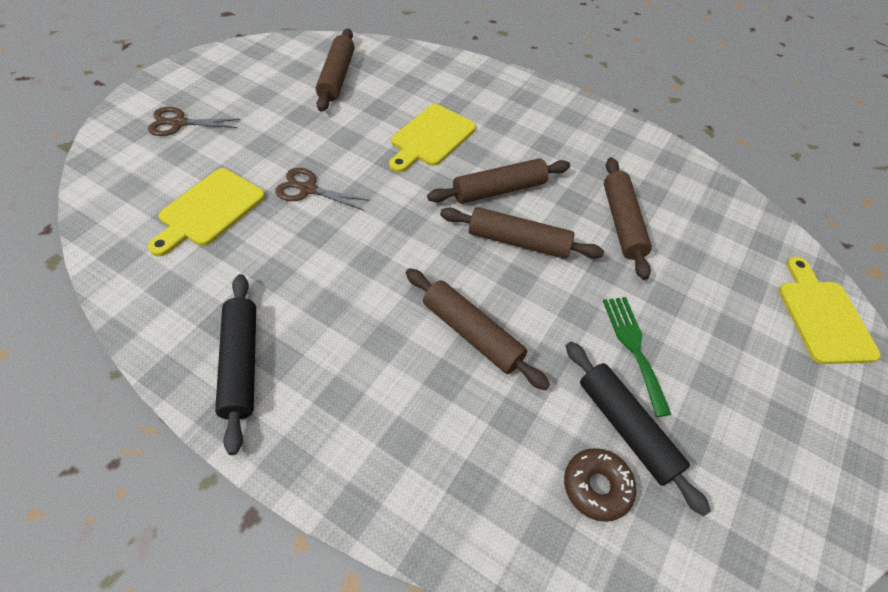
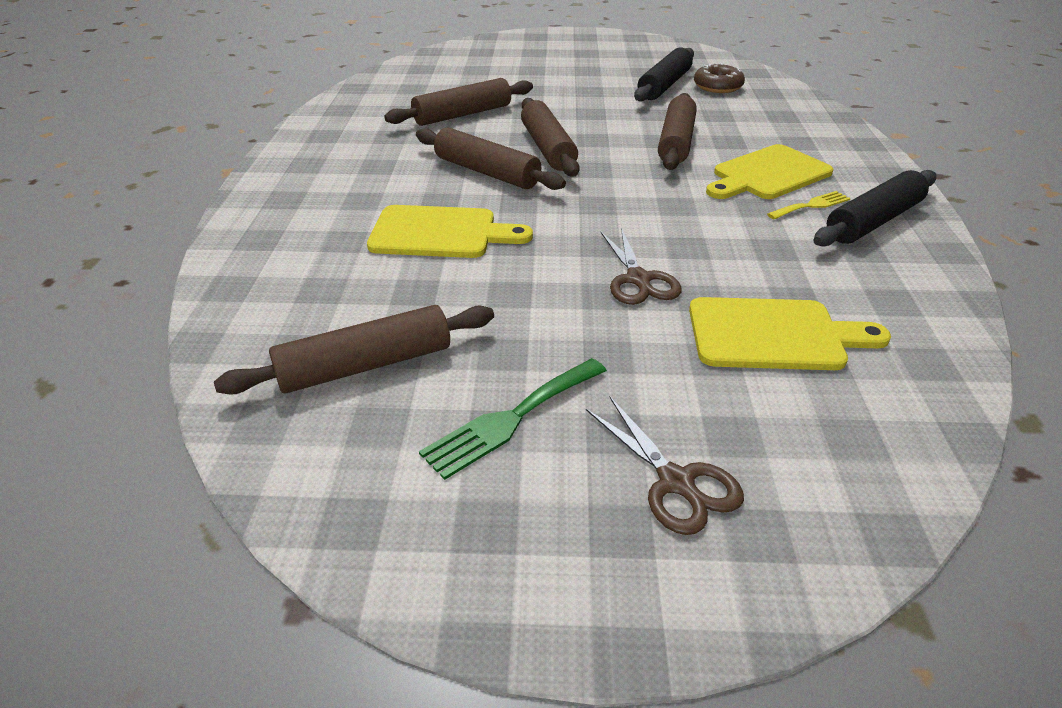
camera: 115 degrees left, 15 degrees down
(296, 343) = (811, 205): none -> yellow fork
(634, 348) = (595, 92): green fork -> green fork (511, 419)
(823, 316) = (479, 50): yellow cutting board -> yellow cutting board (768, 174)

